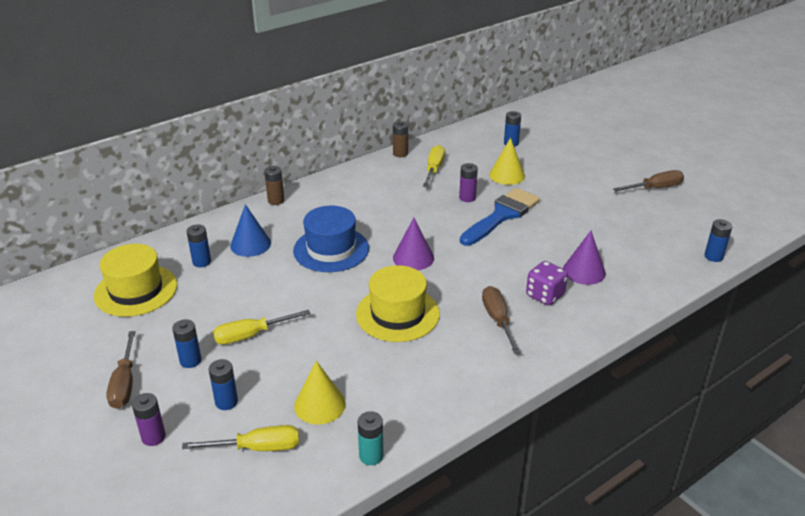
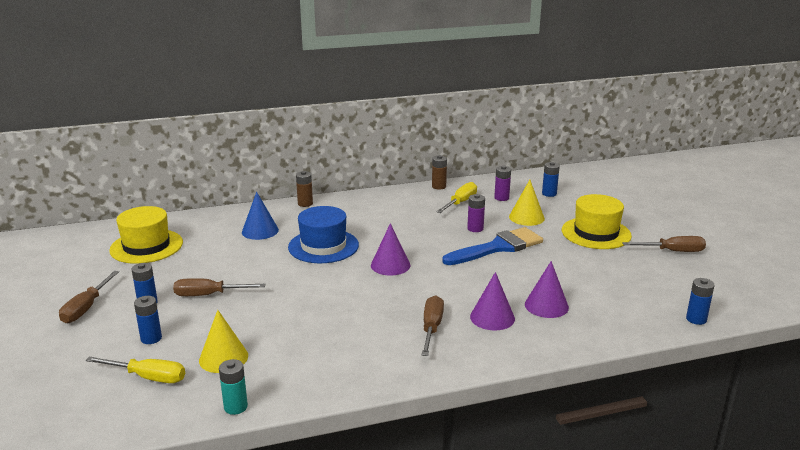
camera: 20 degrees right, 10 degrees down
(153, 437) = (76, 350): purple battery -> purple battery (501, 198)
(201, 262) = (212, 236): blue battery -> none
(251, 335) = (209, 295): yellow screwdriver -> brown screwdriver
(397, 314) = (343, 304): yellow hat -> yellow hat (596, 233)
(545, 295) = (492, 317): purple dice -> purple cone

